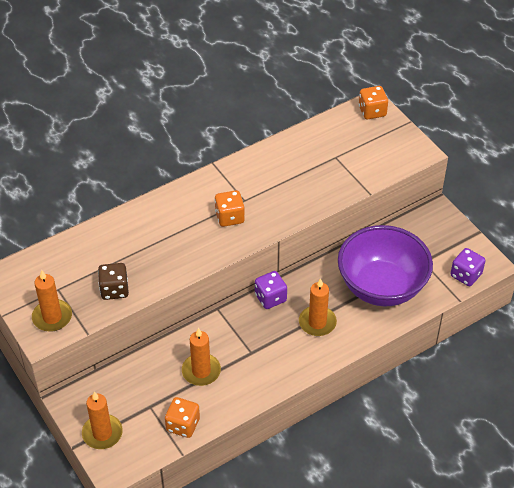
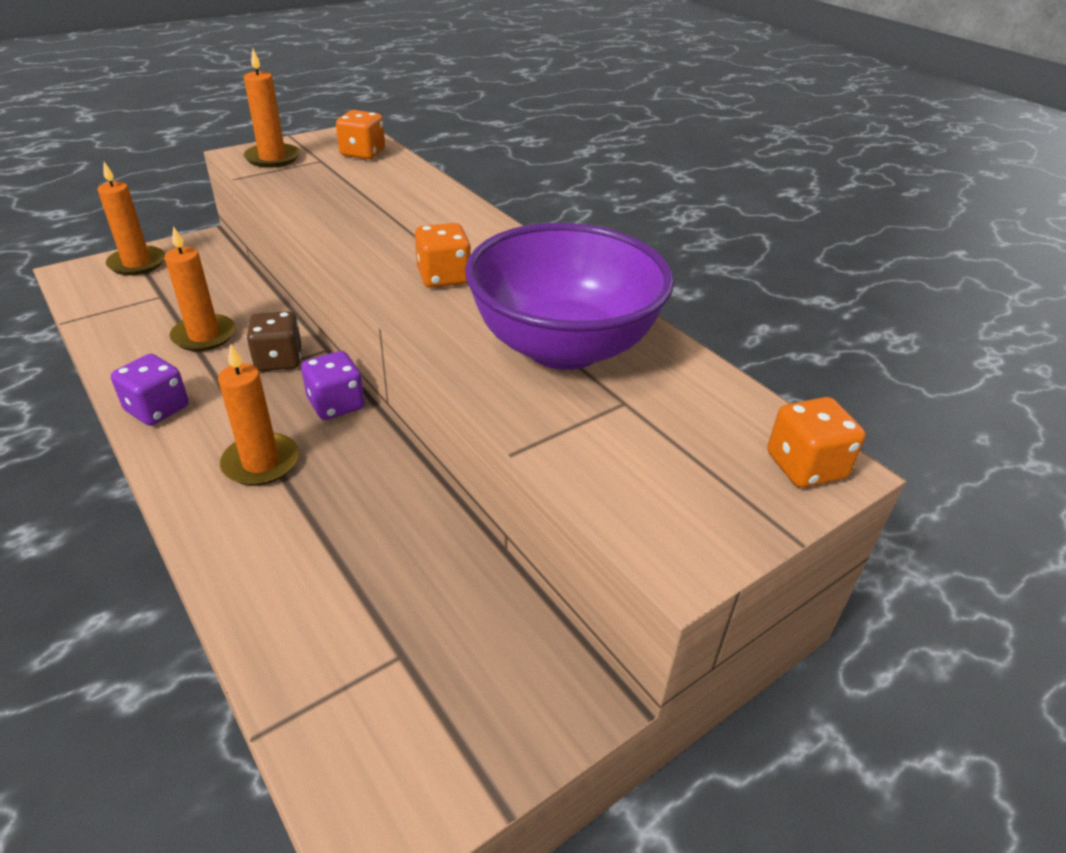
camera: 85 degrees right, 10 degrees down
(114, 290) = (306, 192): brown dice -> brown dice (279, 360)
(183, 425) = (112, 322): orange dice -> orange dice (362, 153)
(381, 287) = (333, 566): purple bowl -> purple bowl (563, 347)
(466, 275) = (341, 759): purple dice -> purple dice (157, 409)

